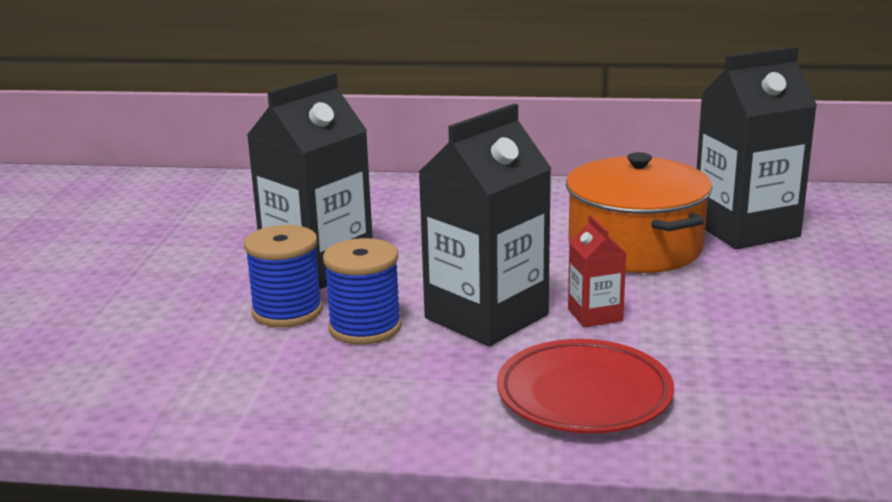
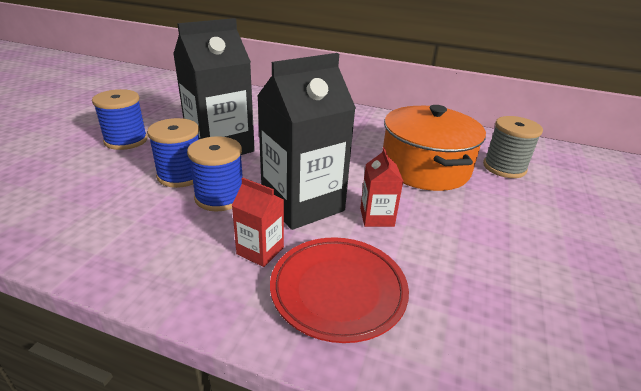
camera: 10 degrees right, 10 degrees up
(161, 281) = (126, 140): none -> blue spool
(462, 374) = (260, 251): none -> red carton
(745, 229) = (504, 167): black carton -> grey spool

